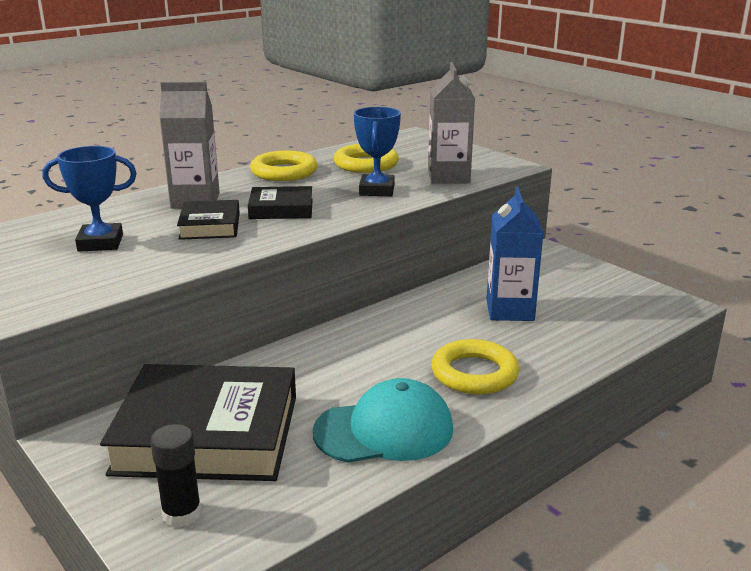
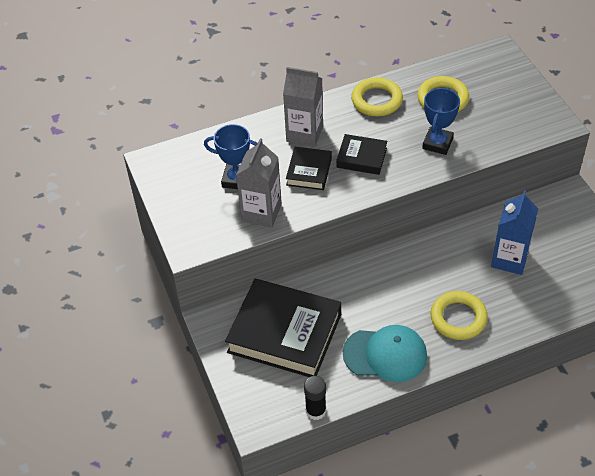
camera: 20 degrees right, 25 degrees up
(182, 513) = (262, 389): black glue stick -> black glue stick (316, 411)
(448, 177) = (499, 133): grey carton -> grey carton (261, 213)

